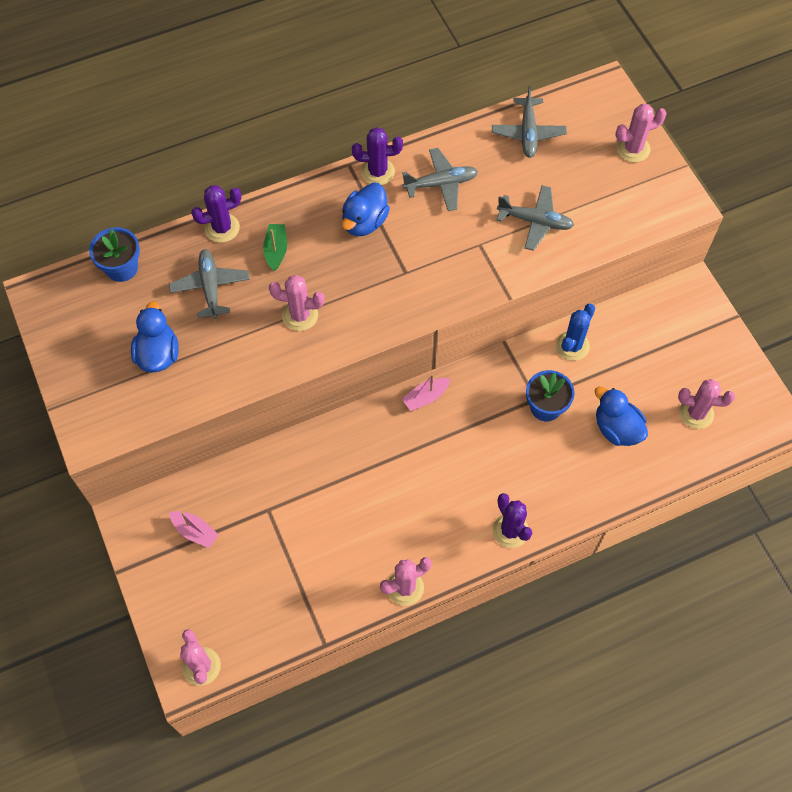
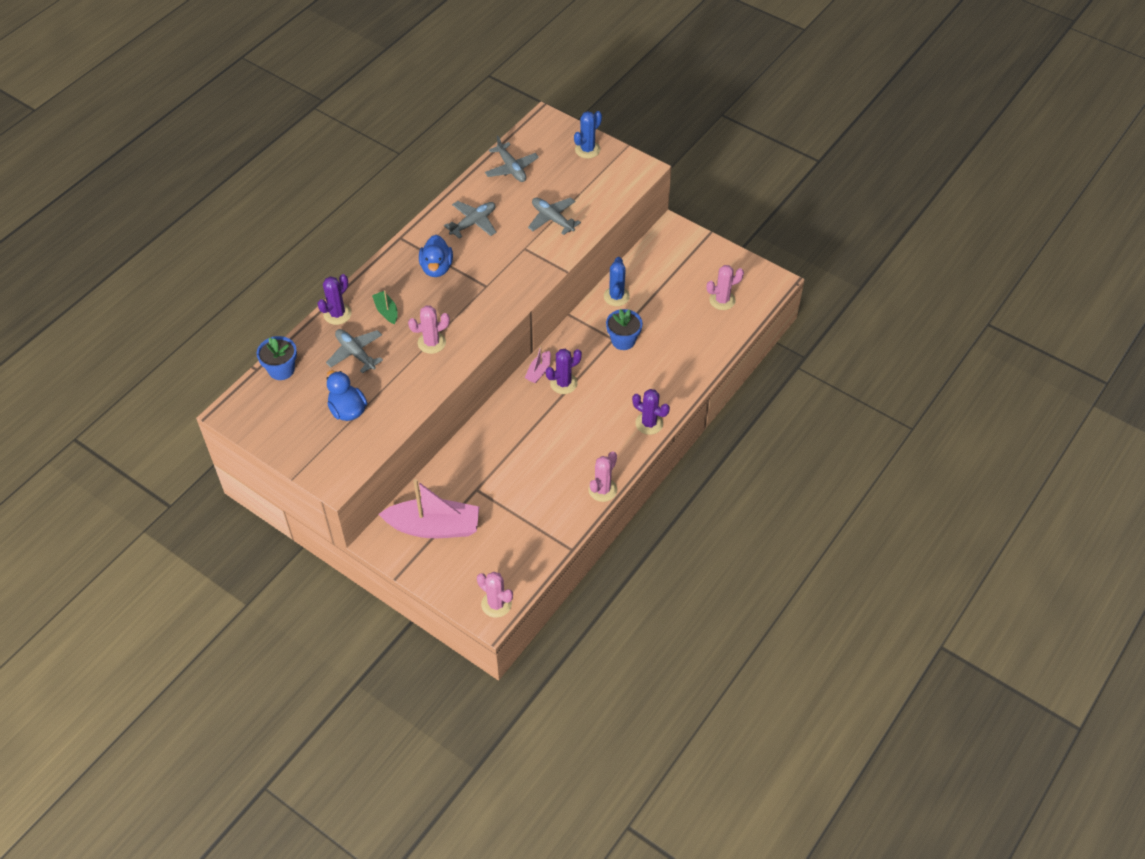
camera: 30 degrees left, 10 degrees down
(195, 531) = (434, 527): pink boat -> pink boat, size x2.21
(377, 172) = (424, 234): purple cactus -> purple cactus (563, 383)
(535, 222) = (552, 219): grey plane -> grey plane turned 120 degrees counterclockwise
(616, 428) = (677, 332): blue duck -> none
(633, 149) = (587, 149): pink cactus -> blue cactus

